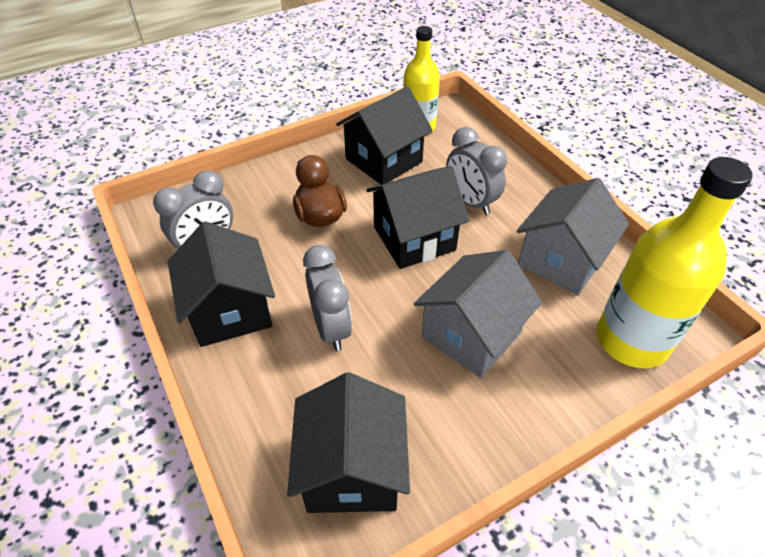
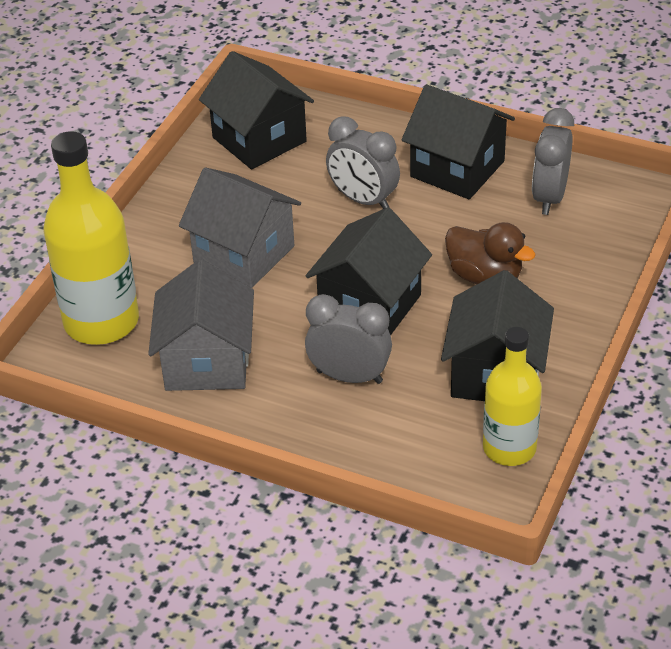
camera: 145 degrees right, 5 degrees down
(471, 334) = (244, 254): grey house -> grey house turned 60 degrees counterclockwise

